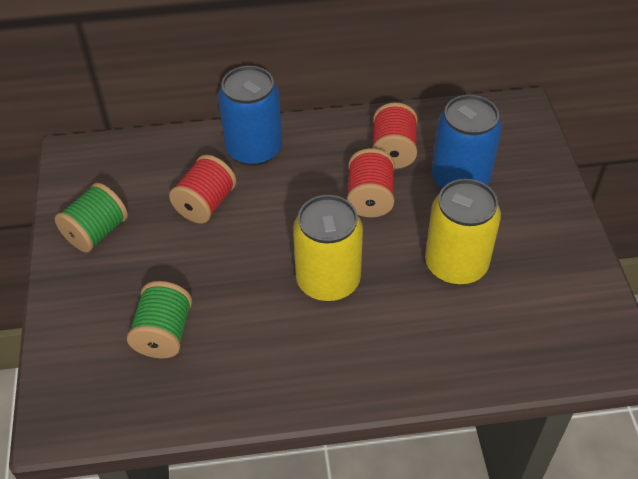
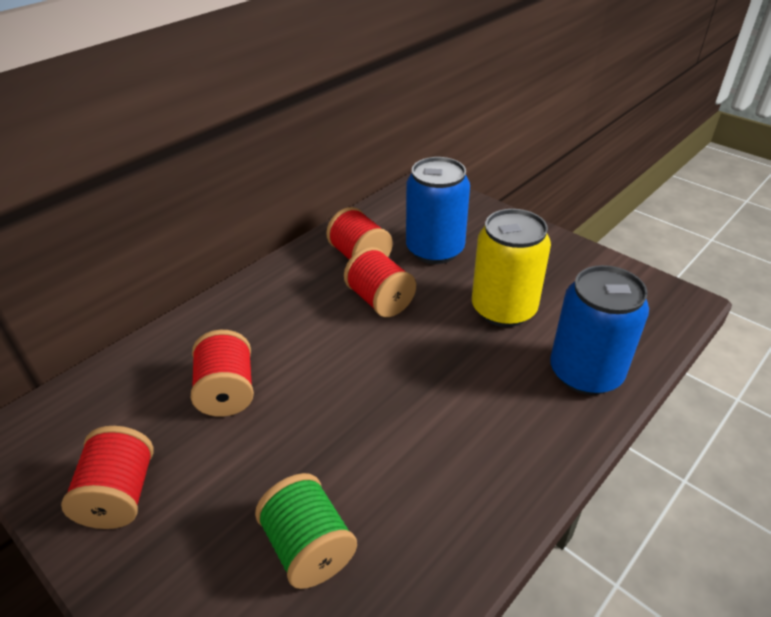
camera: 40 degrees left, 10 degrees down
(96, 232) = (120, 495): green spool -> red spool
(254, 149) = (230, 319): blue can -> blue can (585, 373)
(328, 280) = (418, 385): yellow can -> none

